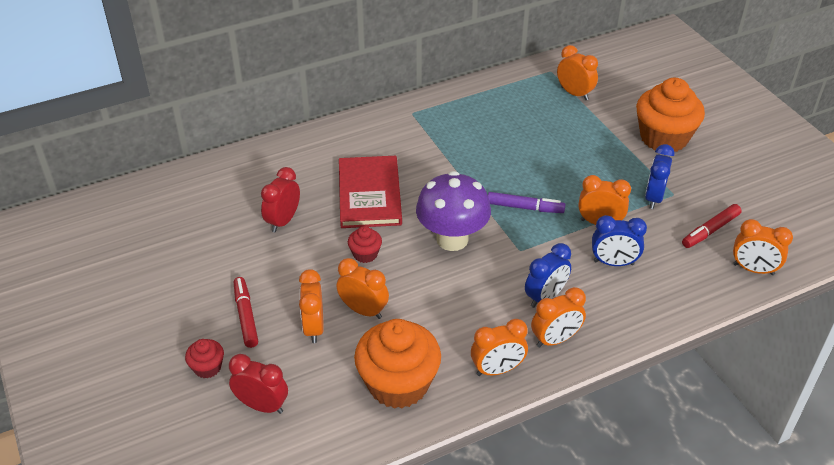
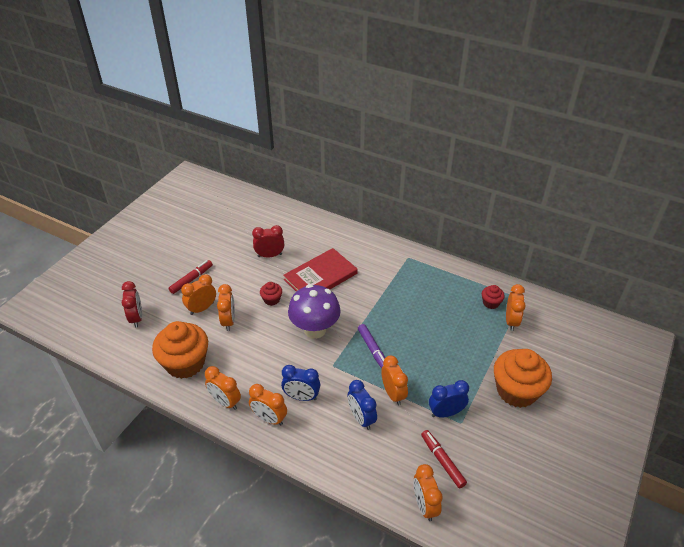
camera: 55 degrees right, 0 degrees up
(207, 367) = (148, 285): red cupcake -> red cupcake (491, 303)
(710, 230) = (442, 461): red marker -> red marker turned 45 degrees clockwise

